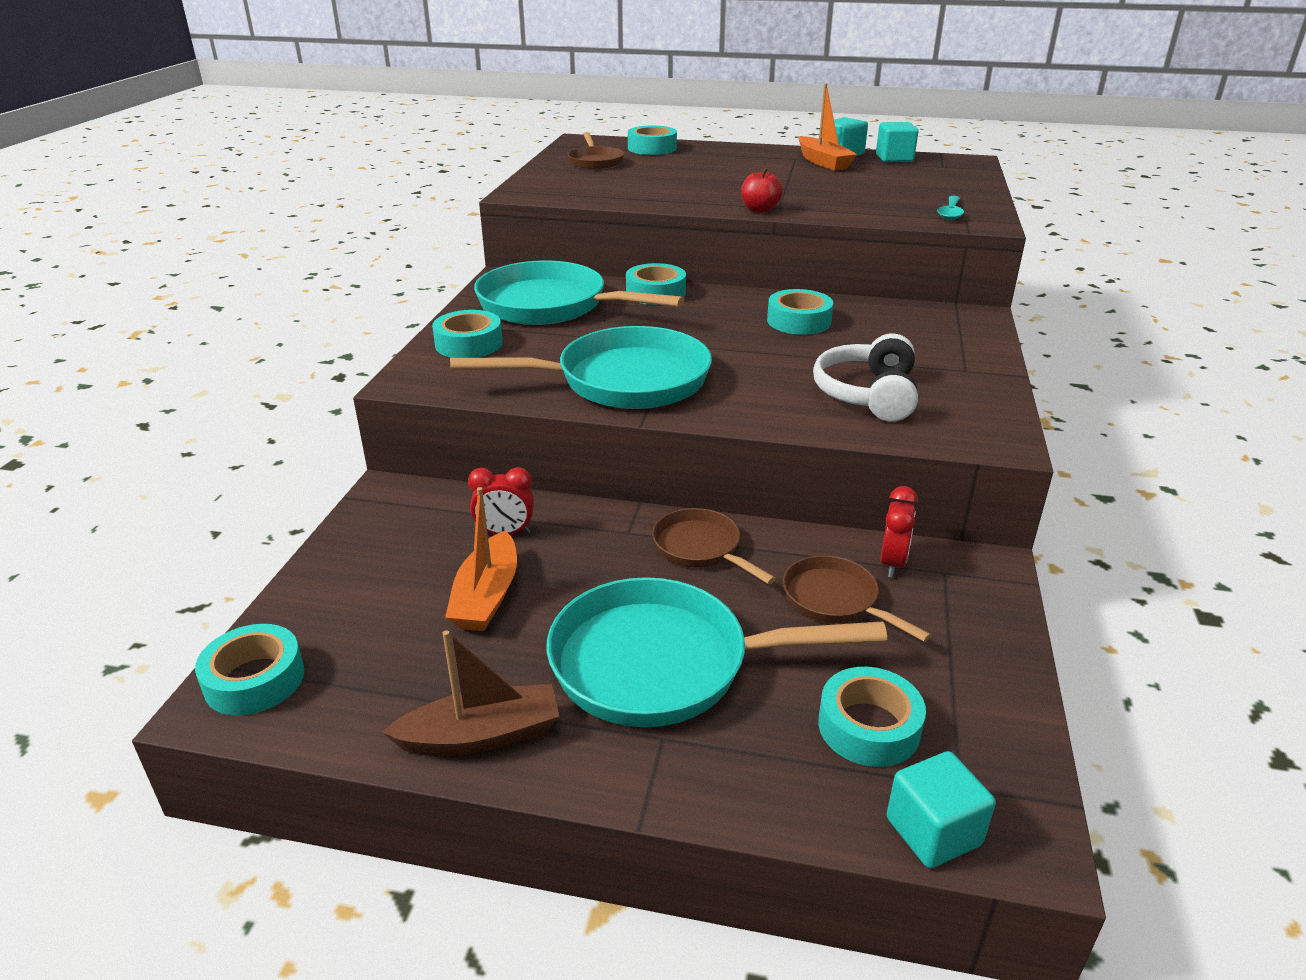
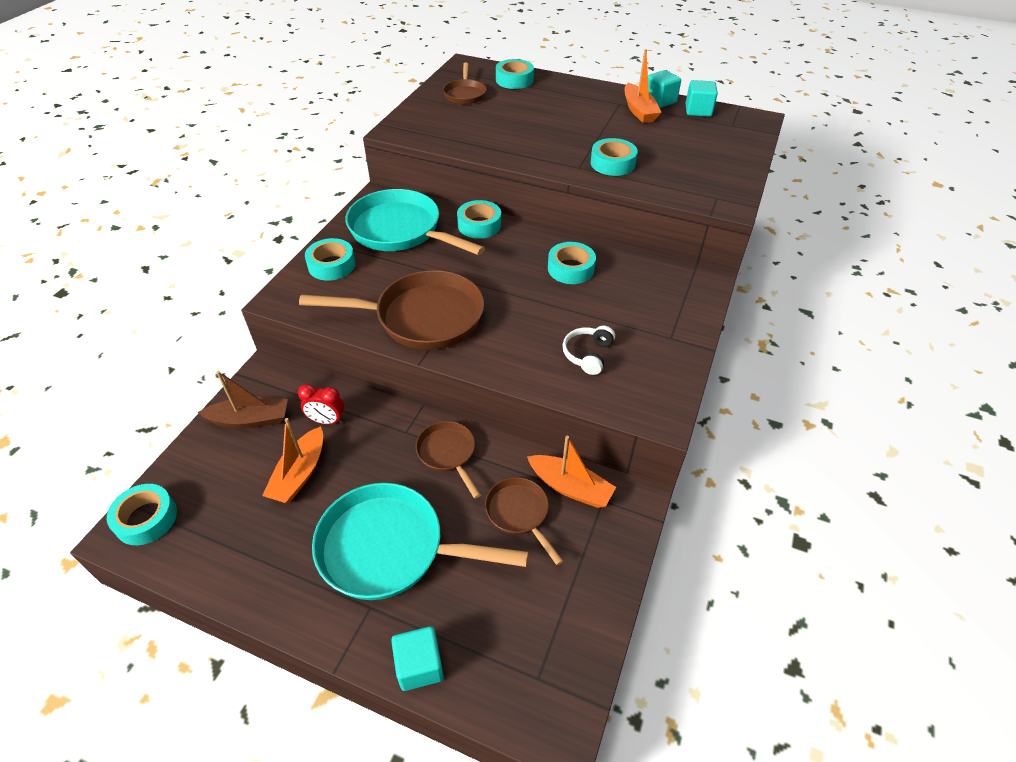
camera: 10 degrees right, 15 degrees up
(481, 735) = (264, 585): brown boat -> brown boat (250, 419)
(623, 381) = (422, 317): turquoise pan -> brown pan
(760, 210) = (562, 169): red apple -> none
(867, 395) = (588, 354): white headphones -> white headphones, size x0.65
(868, 727) = (500, 622): turquoise tape -> turquoise tape (612, 163)
(892, 563) = (570, 487): red clock -> orange boat
(933, 831) = (507, 709): turquoise cube -> turquoise cube (419, 666)
(950, 213) = (708, 189): turquoise spoon -> none

